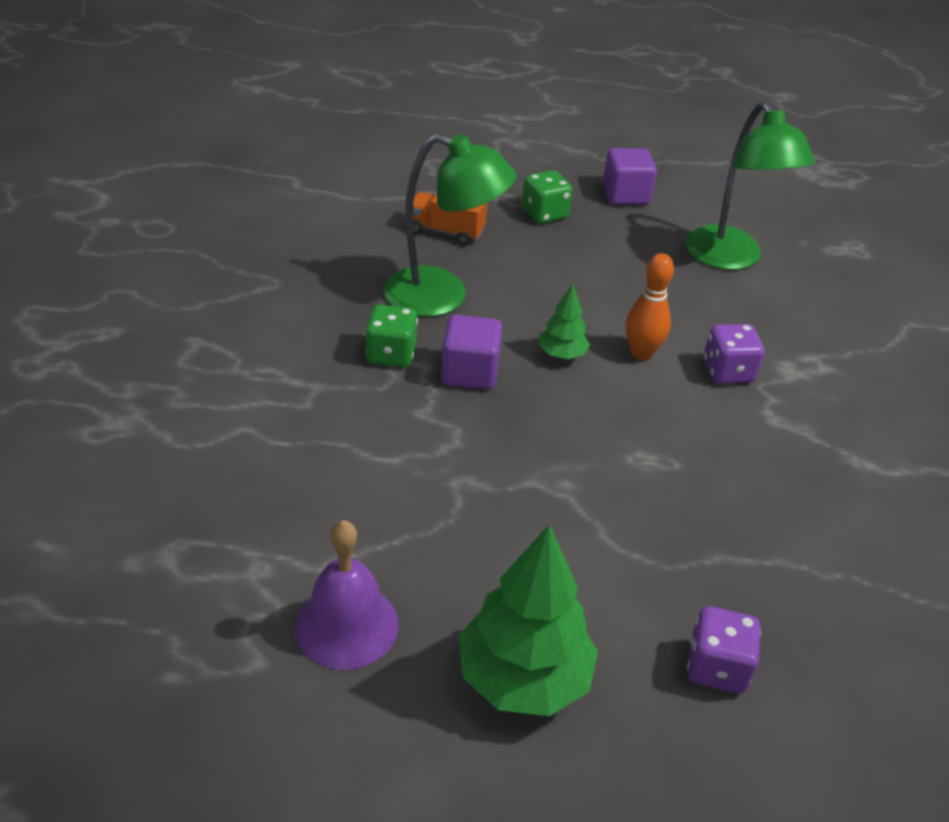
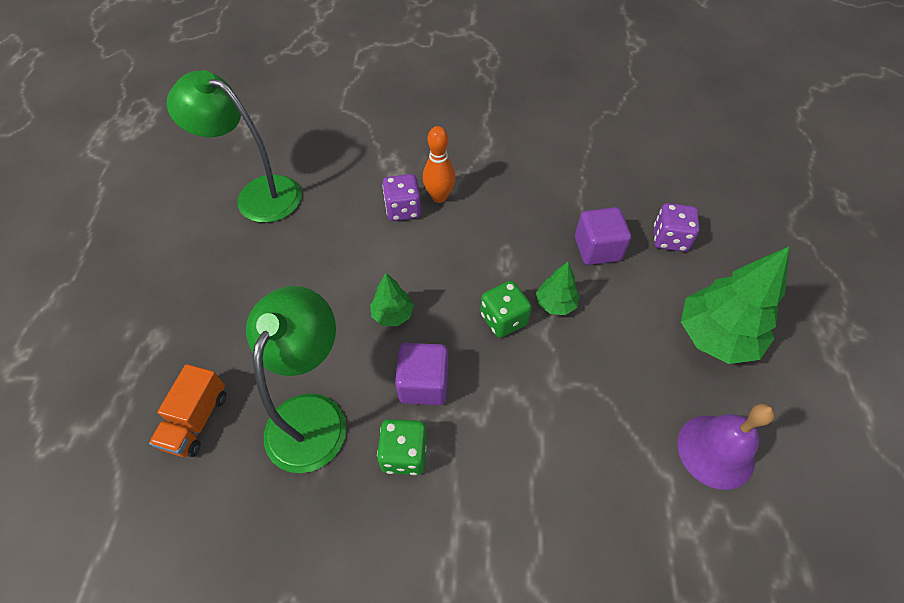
camera: 90 degrees left, 15 degrees up
(544, 214) = (172, 329): green dice -> green dice (503, 319)
(580, 500) = (555, 304): none -> green tree
(625, 195) = (148, 261): purple cube -> purple cube (597, 249)
(641, 353) = (386, 260): orange bowling pin -> orange bowling pin (439, 196)
(730, 258) = (257, 194): green lamp -> green lamp turned 135 degrees counterclockwise

